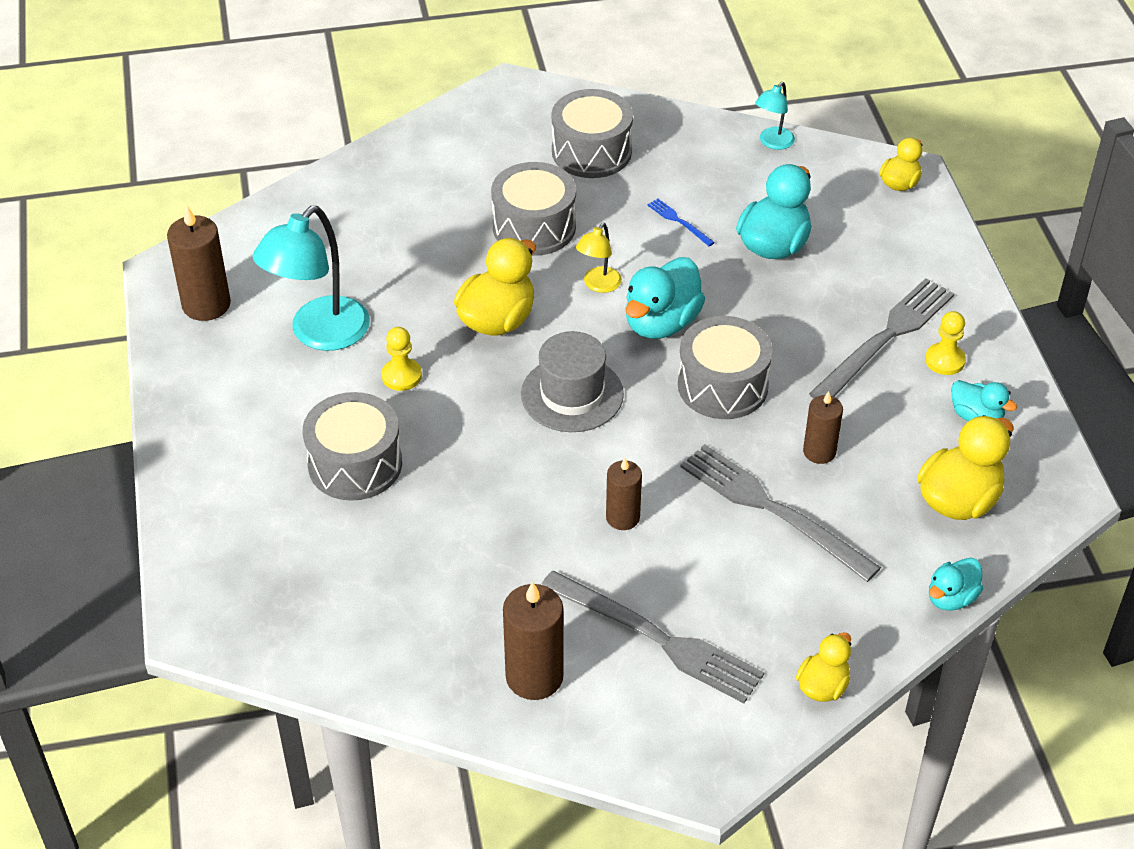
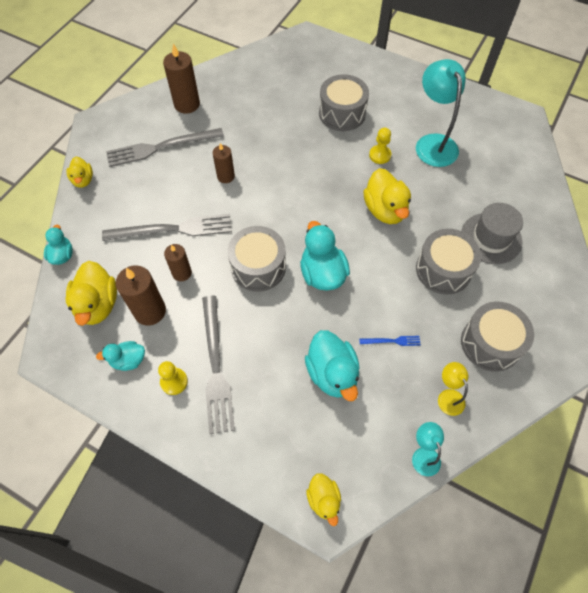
camera: 130 degrees right, 15 degrees up
(206, 304) = (487, 117): brown candle -> brown candle (150, 311)
(572, 394) = (310, 206): grey hat -> grey hat (491, 238)
(598, 285) = (373, 266): yellow lamp -> yellow lamp (448, 396)

